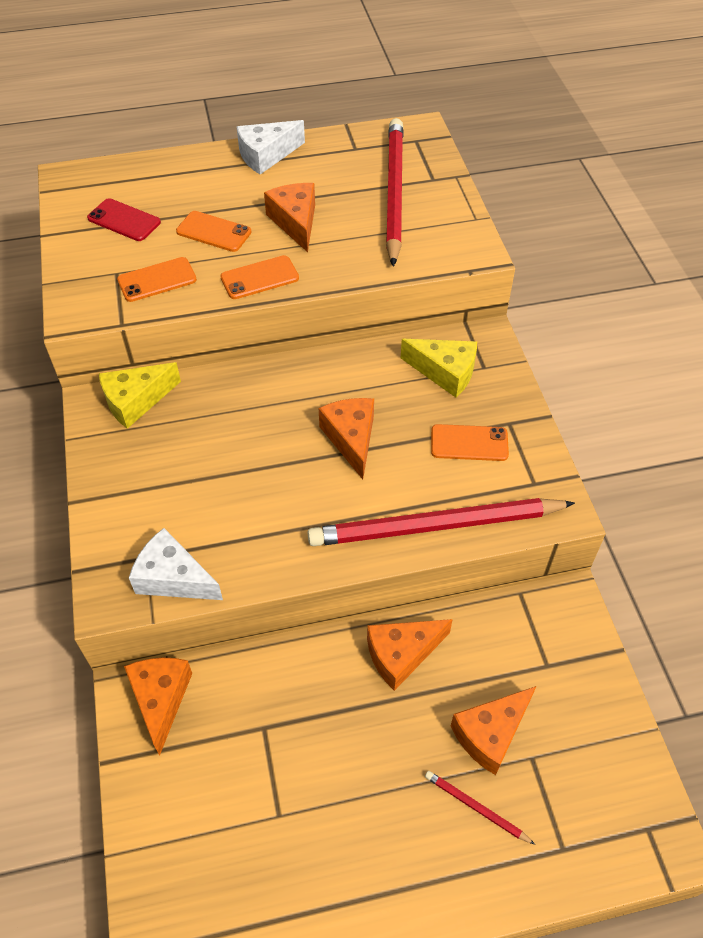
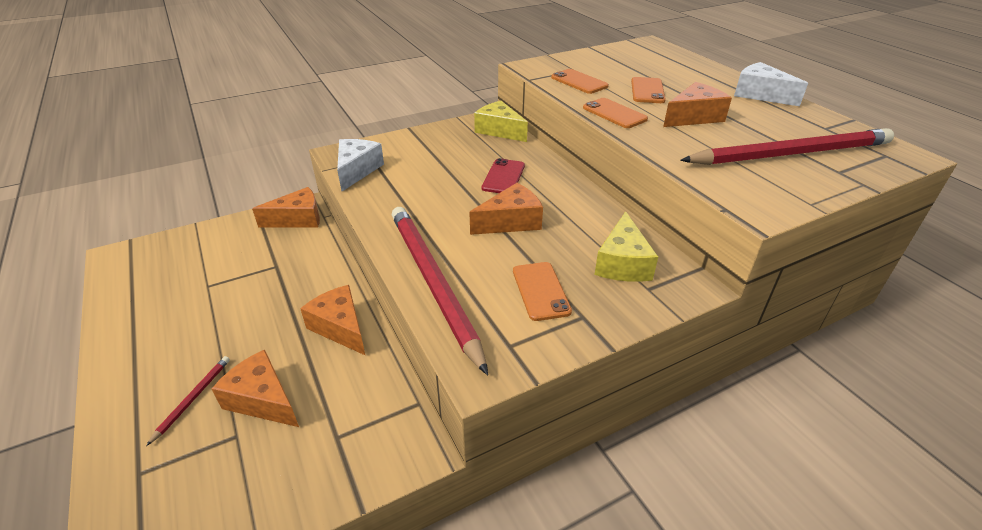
camera: 75 degrees right, 15 degrees down
(124, 220) = (627, 63): red phone -> red phone (503, 177)

